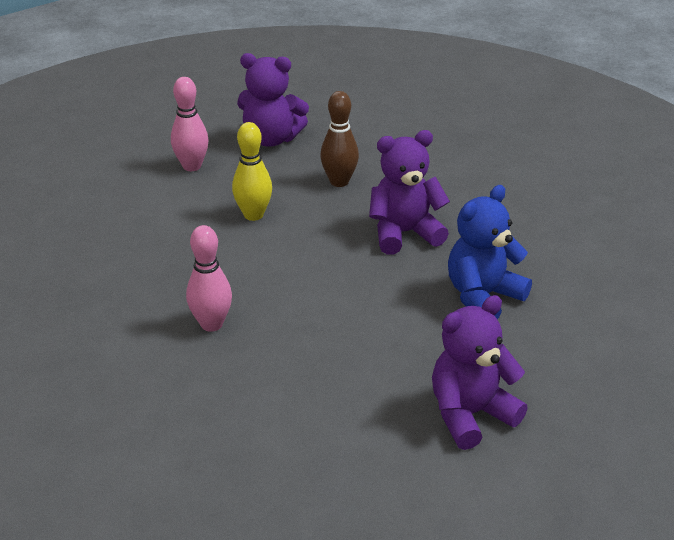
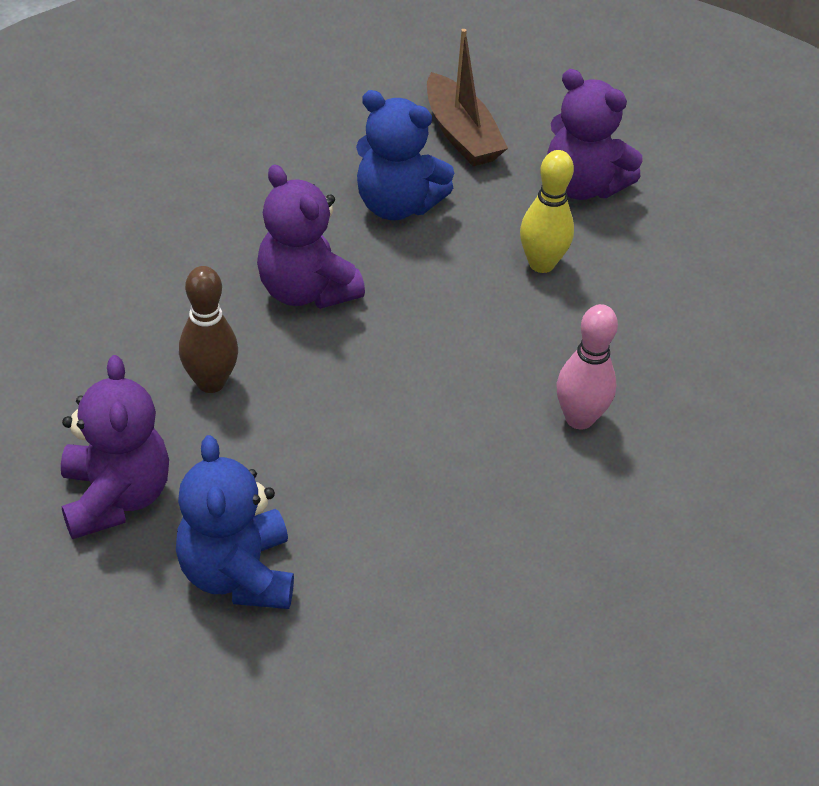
camera: 115 degrees left, 10 degrees up
(192, 166) = (238, 574): pink bowling pin -> blue teddy bear
(253, 215) = (335, 452): yellow bowling pin -> yellow bowling pin (541, 264)
(568, 358) = (461, 134): none -> brown boat

